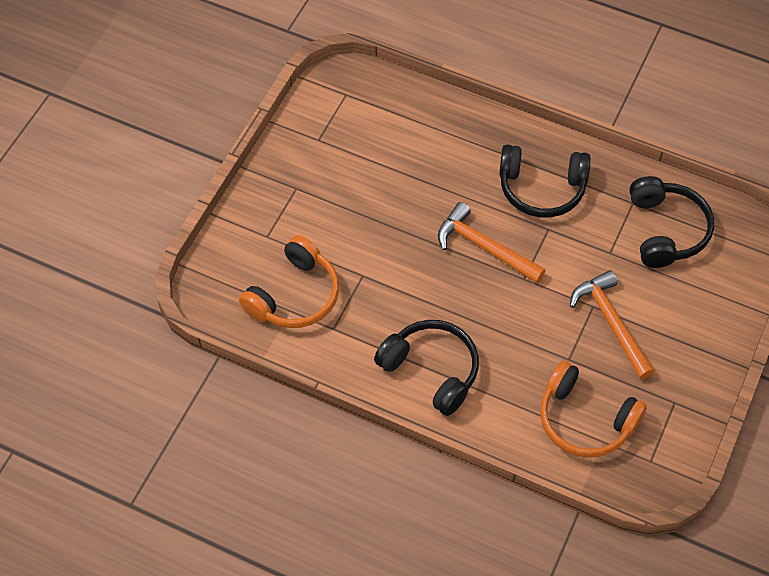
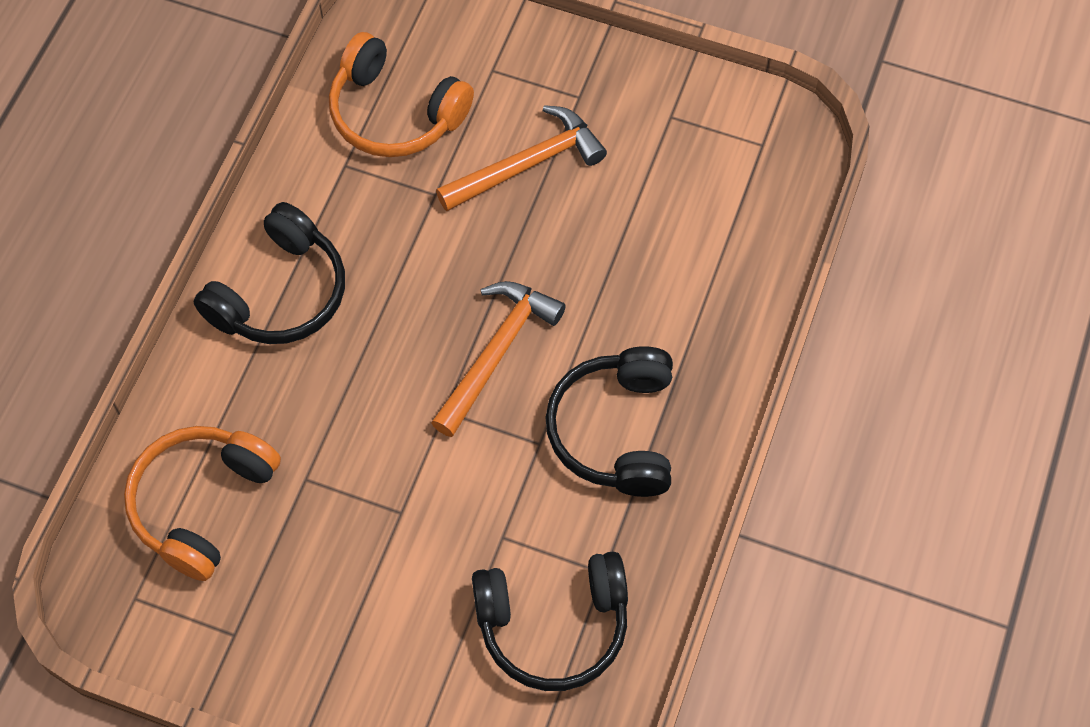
camera: 85 degrees right, 5 degrees up
(611, 323) = (371, 540): orange hammer -> orange hammer (527, 164)

